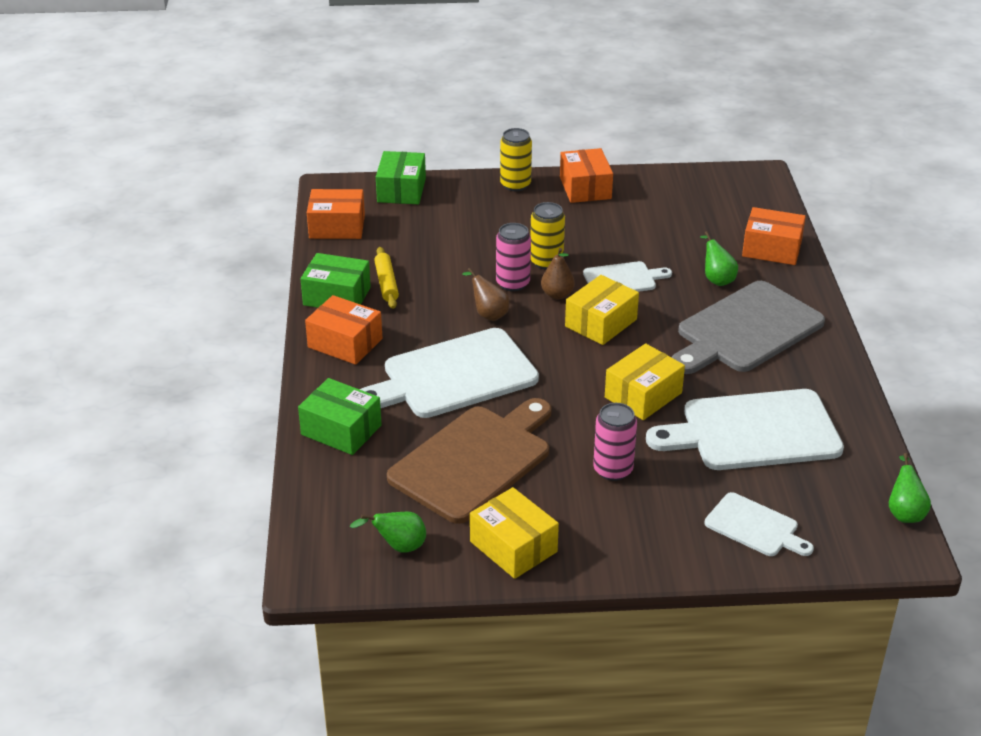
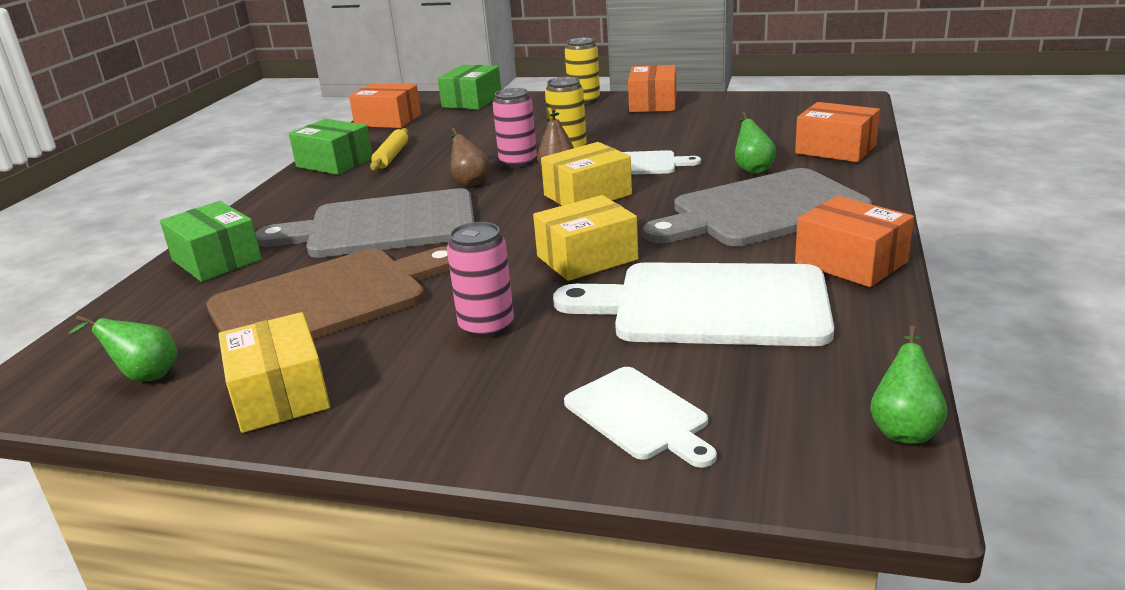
camera: 20 degrees right, 10 degrees down
(345, 343) = (302, 194): orange box -> orange box (850, 262)
(454, 376) = (383, 226): white cutting board -> grey cutting board

